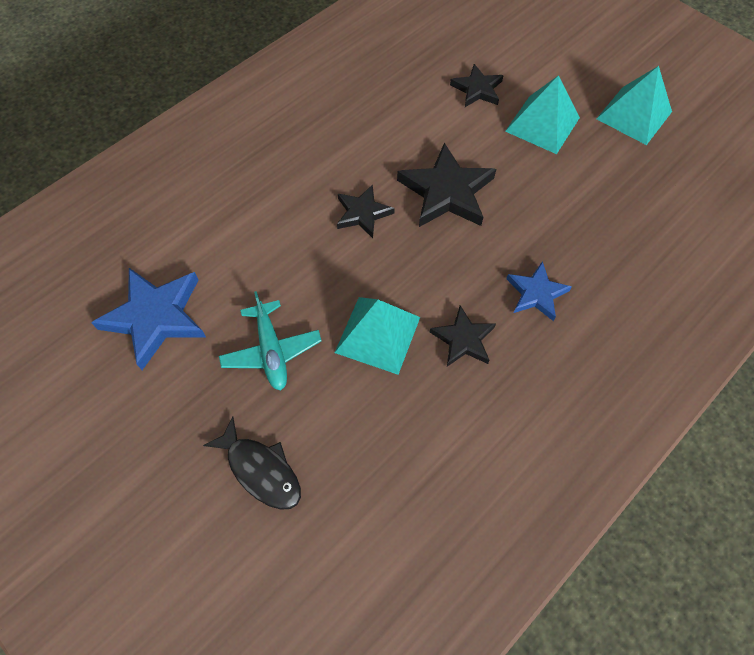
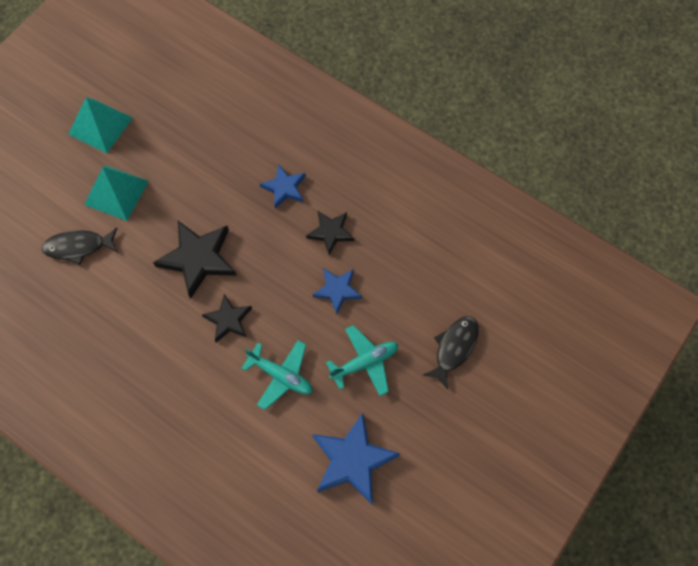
camera: 100 degrees left, 5 degrees up
(281, 257) = (281, 376): none -> turquoise plane
(377, 334) = (337, 290): turquoise pyramid -> blue star
(477, 89) = (78, 247): black star -> black fish

